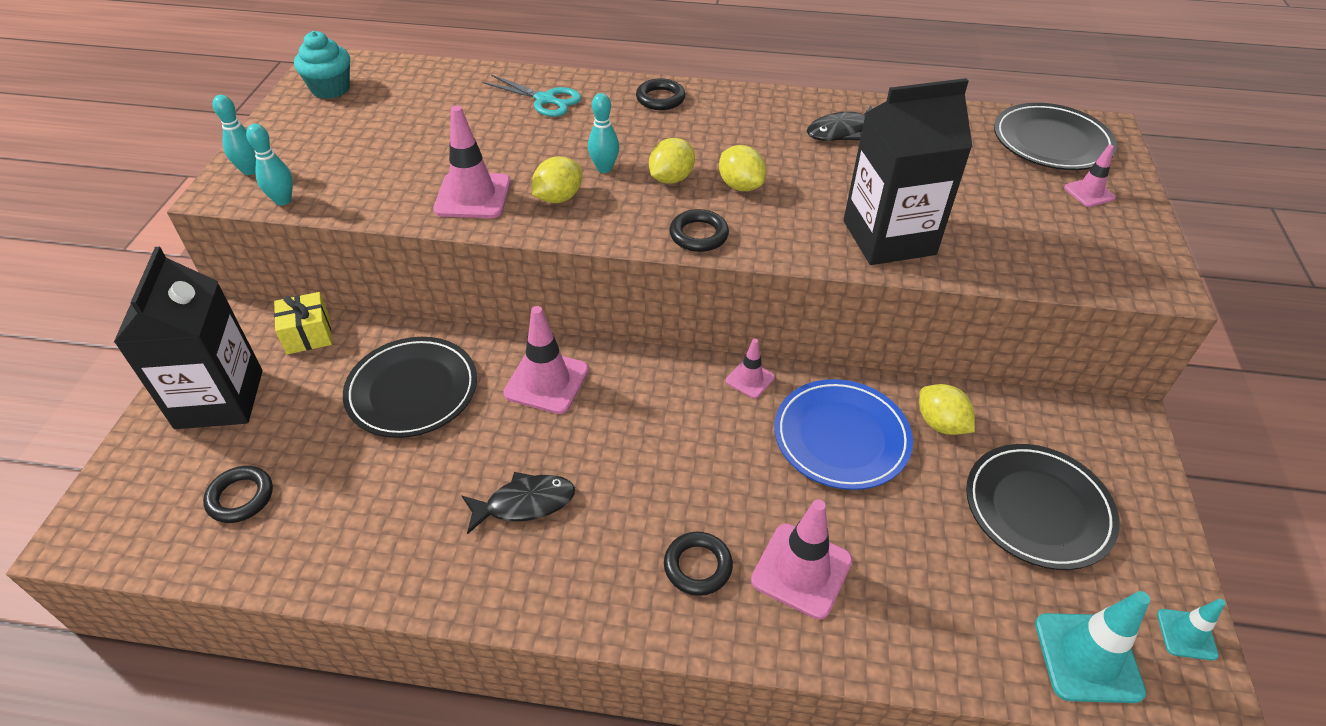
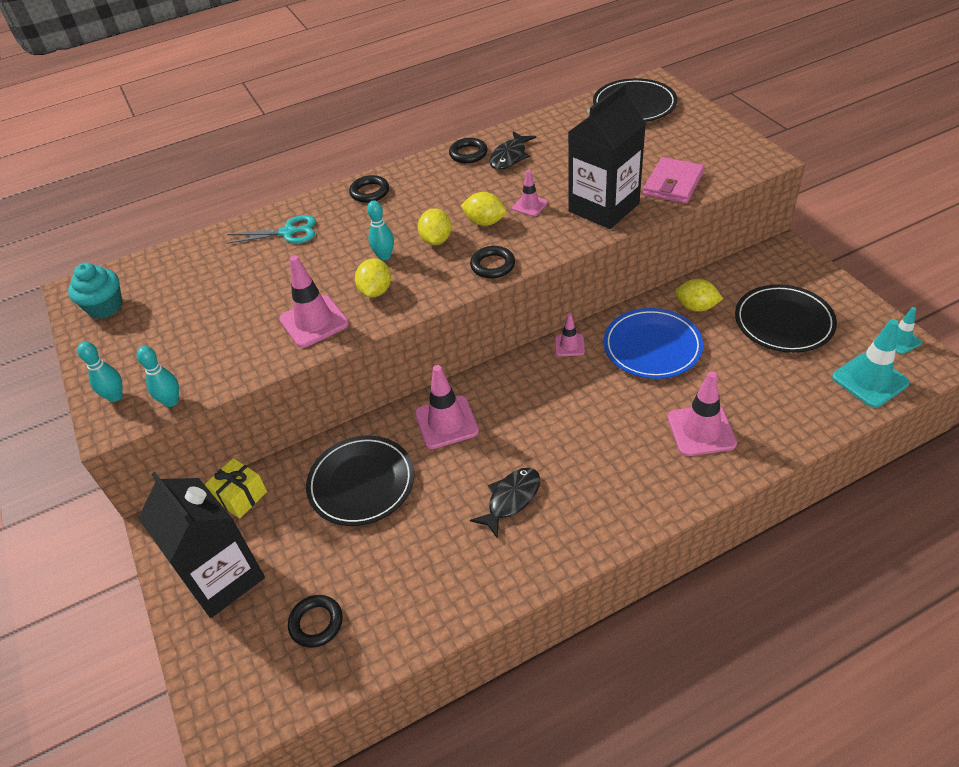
camera: 30 degrees left, 0 degrees up
(698, 566) = (646, 465): black ring -> black ring (468, 154)
(1004, 254) = (673, 184): none -> pink wallet
(1089, 193) = (682, 125): pink traffic cone -> pink traffic cone (529, 205)

